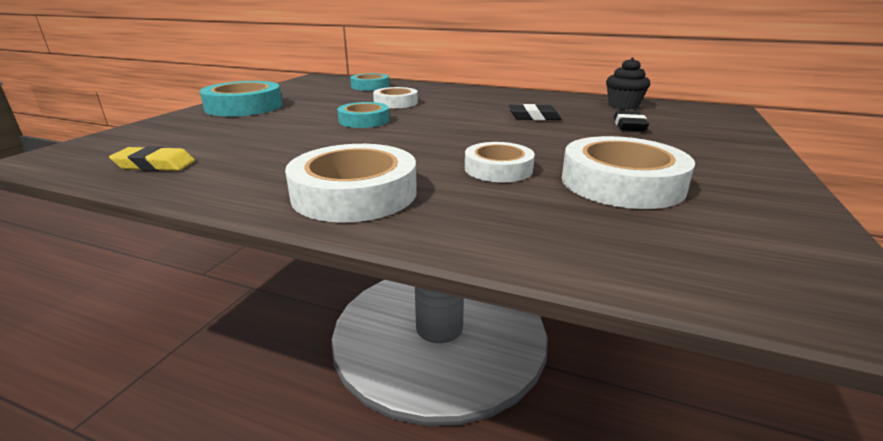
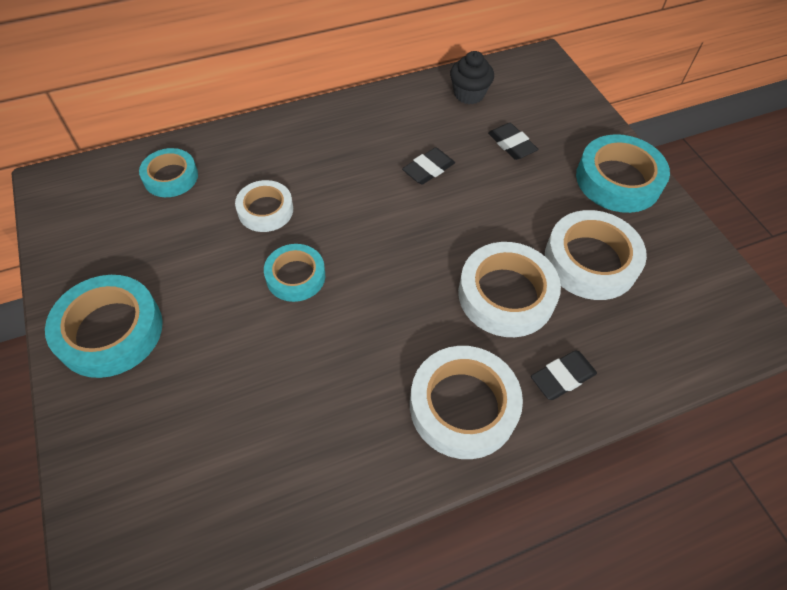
camera: 45 degrees left, 30 degrees up
(155, 165) = (247, 501): yellow eraser -> none
(471, 218) = (562, 377): none -> black eraser
(498, 169) = (506, 295): white tape -> white tape, size x1.61
(730, 162) = (618, 180): none -> turquoise tape

